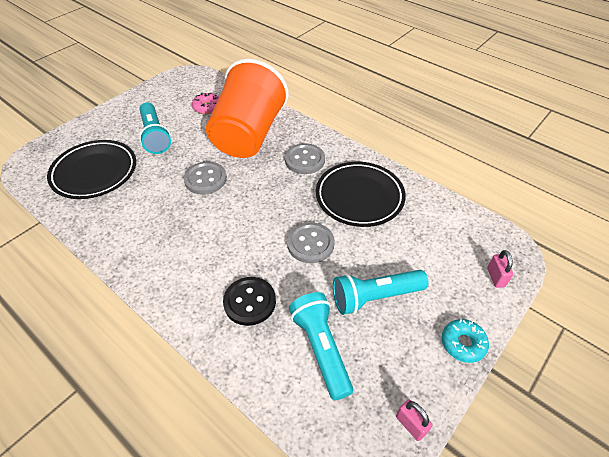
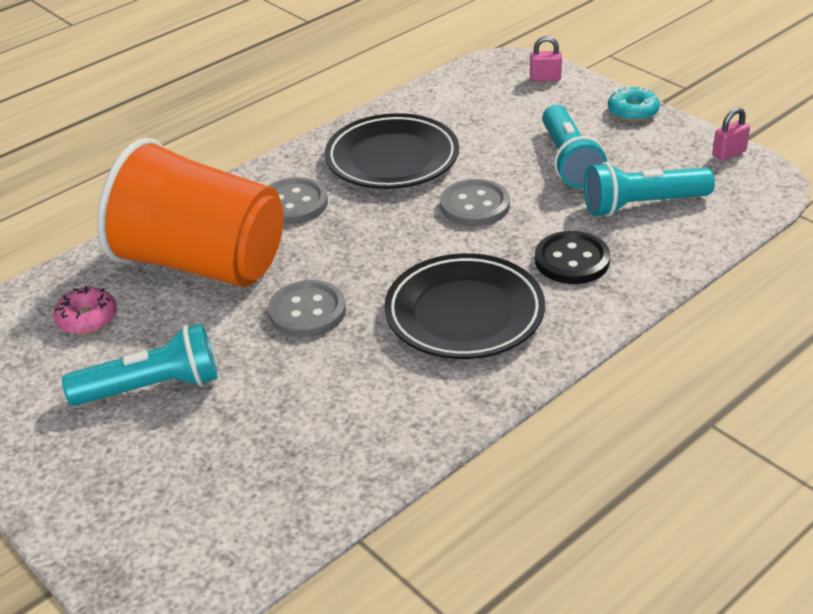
camera: 80 degrees left, 10 degrees down
(95, 173) = (240, 467): black plate -> black plate (464, 313)

